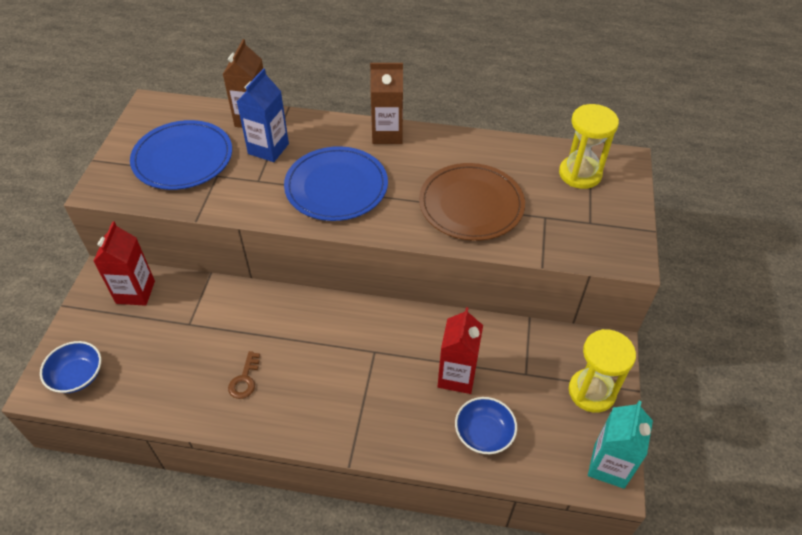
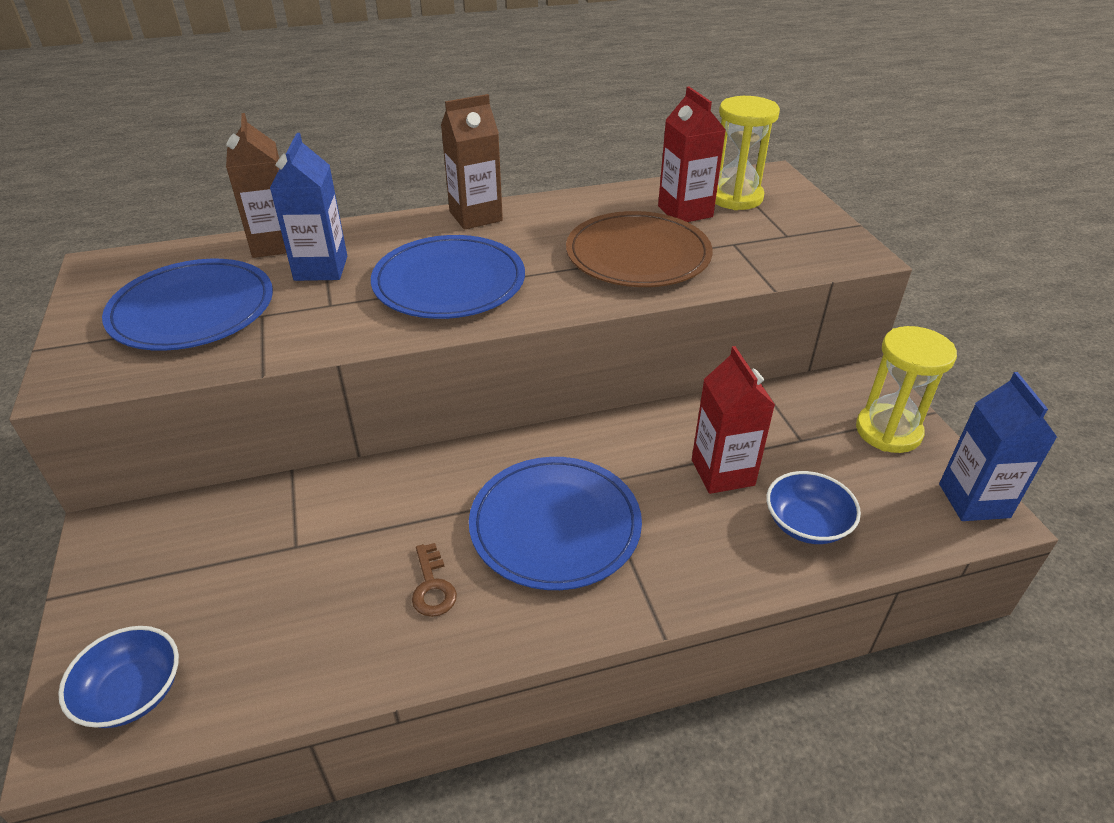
camera: 25 degrees left, 10 degrees down
(135, 292) = (177, 535): red carton -> red carton (685, 211)
(333, 370) = (555, 525): none -> blue plate
(609, 466) = (974, 501): turquoise carton -> blue carton

